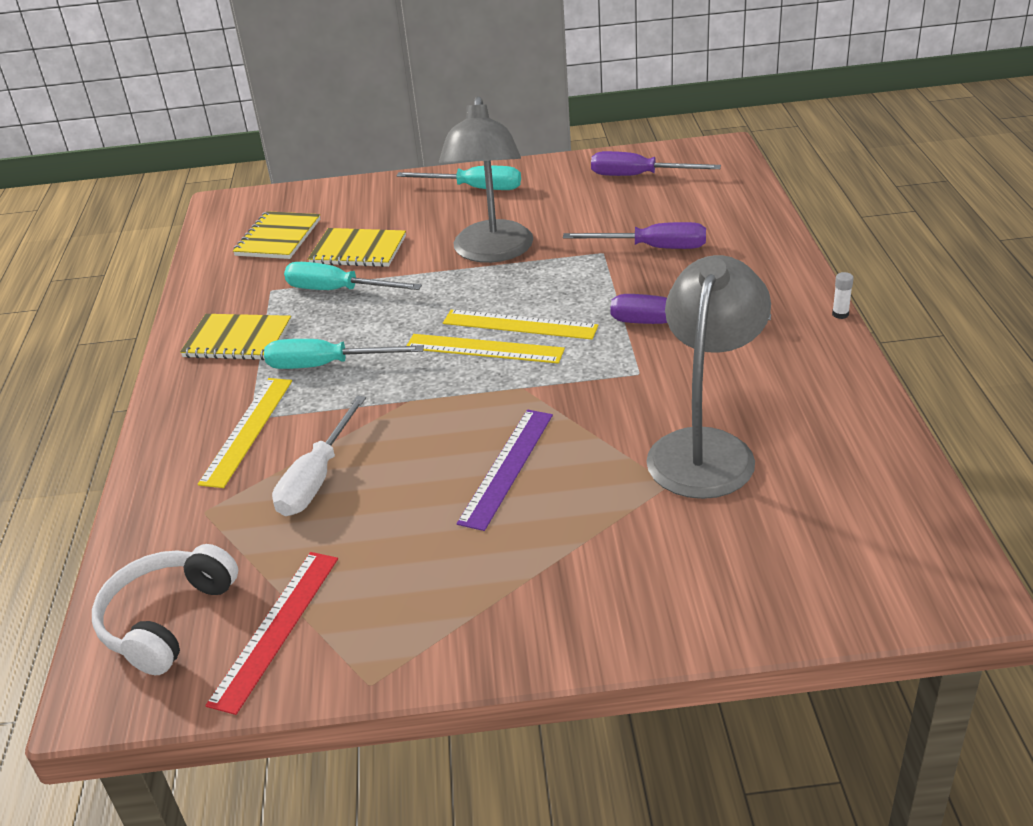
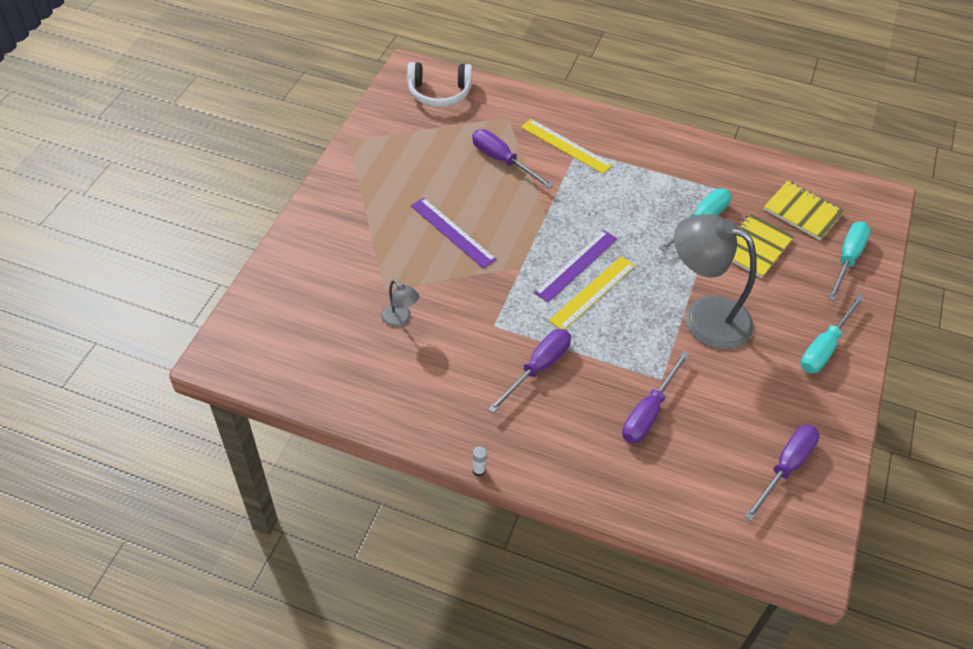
camera: 110 degrees right, 15 degrees up
(167, 620) = (439, 93): white headphones -> white headphones turned 135 degrees clockwise
(238, 340) = (668, 162): yellow notebook -> none
(276, 628) = (405, 122): red ruler -> none
(317, 477) = (502, 161): white screwdriver -> purple screwdriver
(327, 365) = (609, 192): turquoise screwdriver -> turquoise screwdriver (847, 259)
(484, 349) = (576, 265): yellow ruler -> purple ruler
(706, 448) = (400, 319): grey lamp -> grey lamp, size x0.43

